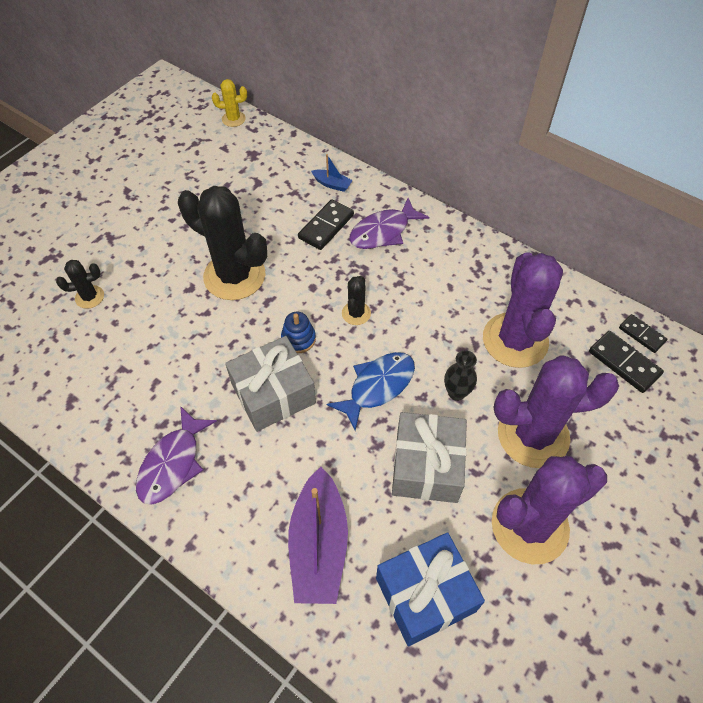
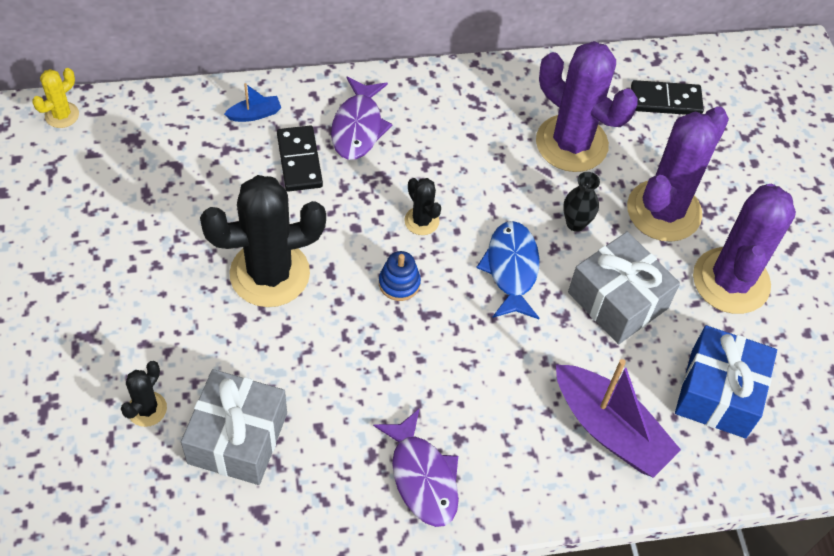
camera: 50 degrees left, 0 degrees up
(273, 394) = (435, 347): grey gift -> grey gift (238, 438)
(641, 334) = (654, 67): black domino -> none

